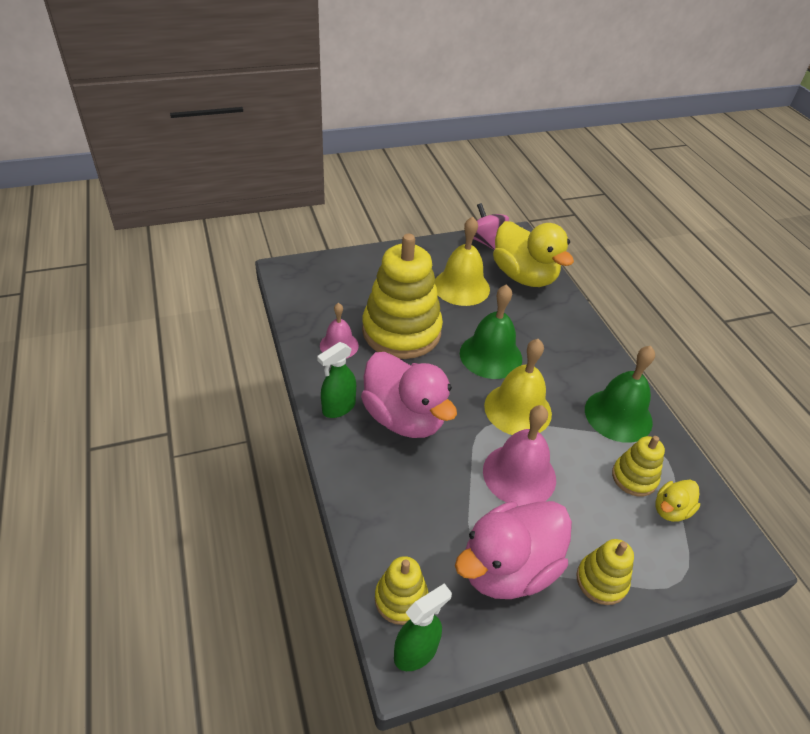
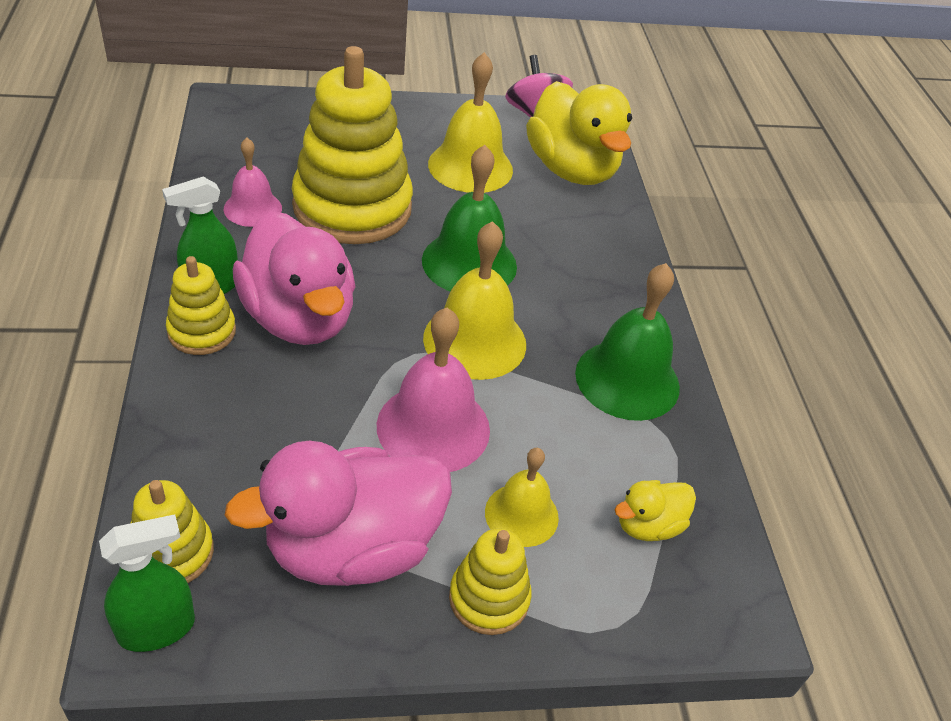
camera: 10 degrees right, 0 degrees up
(596, 520) = (521, 514): none -> yellow bell
(634, 477) = (611, 468): yellow stacking toy -> yellow stacking toy (202, 331)

